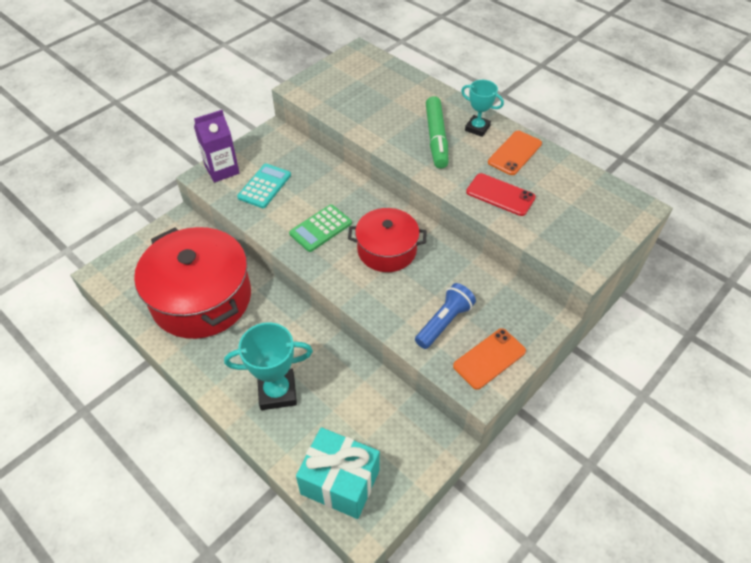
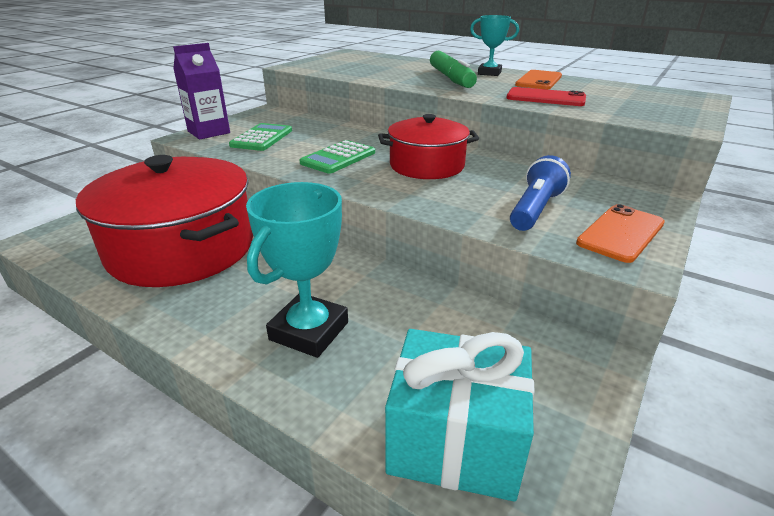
camera: 10 degrees left, 20 degrees down
(264, 186) = (262, 138): turquoise calculator -> green calculator
(277, 392) = (309, 331): turquoise trophy -> turquoise trophy turned 45 degrees counterclockwise

